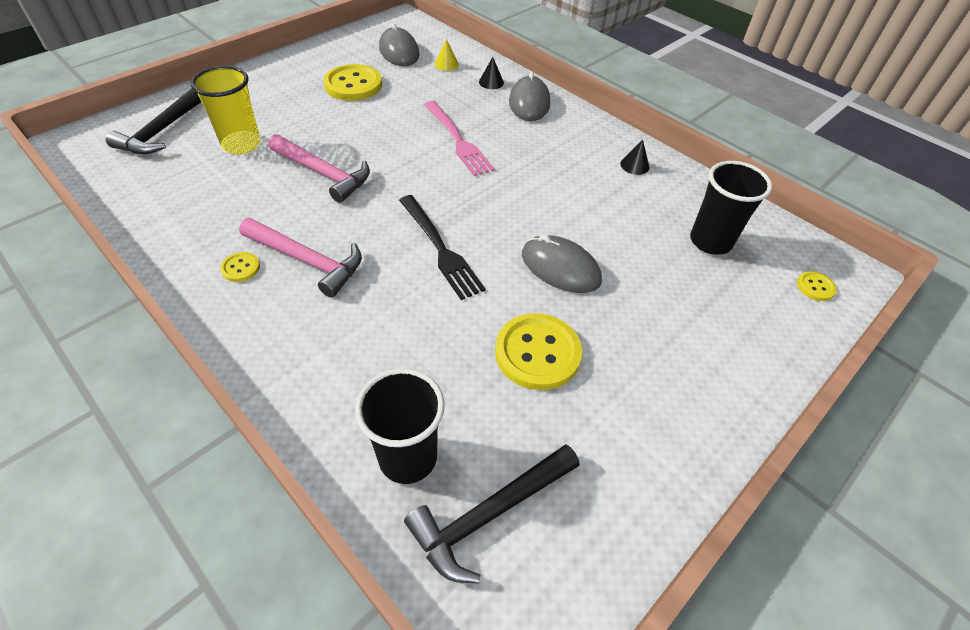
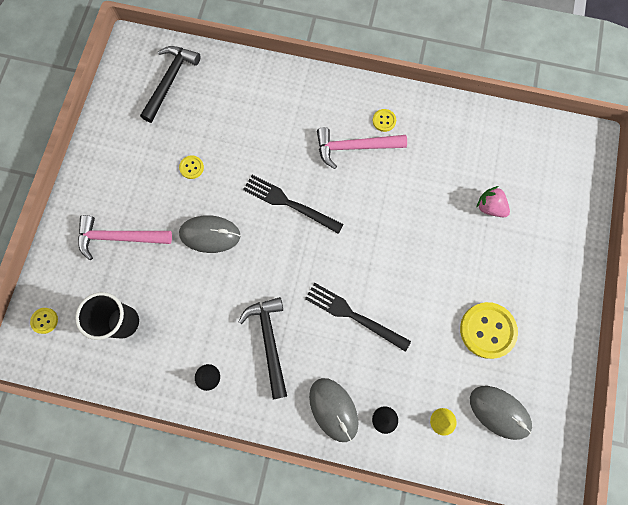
camera: 150 degrees right, 25 degrees up
(162, 130) = (552, 184): black hammer -> black hammer (269, 341)
(241, 144) = (489, 207): yellow cup -> pink strawberry
(323, 173) = (411, 217): pink hammer -> pink hammer (119, 237)
(408, 457) = (219, 82): black cup -> none
(458, 140) = (353, 315): pink fork -> black fork
(537, 353) = (191, 167): yellow button -> yellow button, size x0.47

